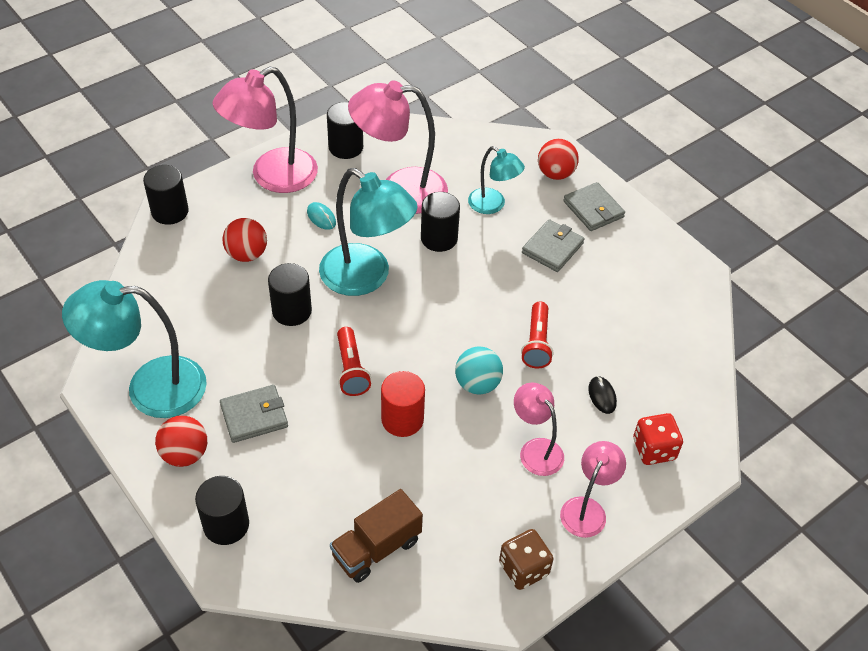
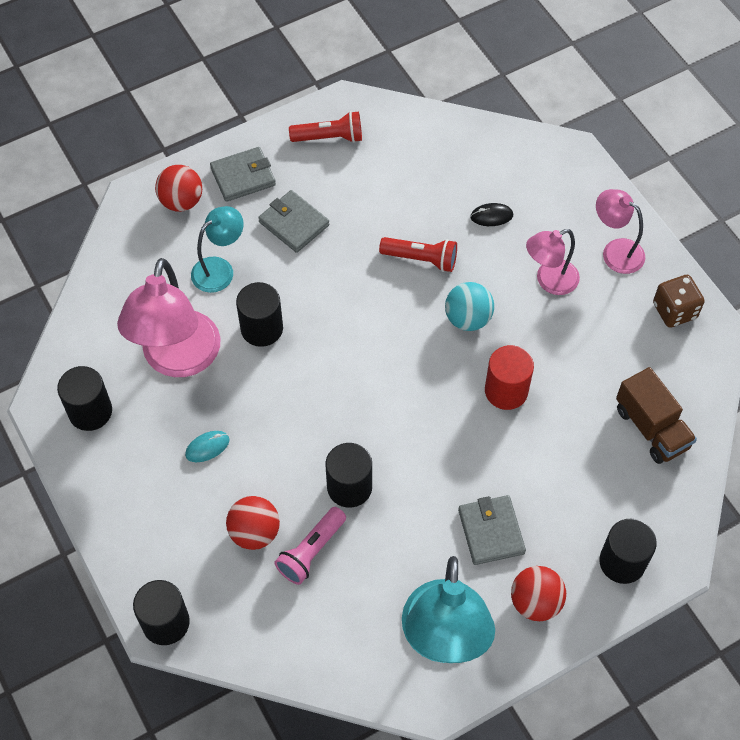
camera: 80 degrees left, 10 degrees up
(231, 291) = (311, 551): none -> pink flashlight
(272, 177) = (126, 498): pink lamp -> none
(351, 369) = (438, 433): red flashlight -> red flashlight (330, 137)
(366, 278) = (310, 407): turquoise lamp -> none
(654, 449) = (555, 187): red dice -> none

